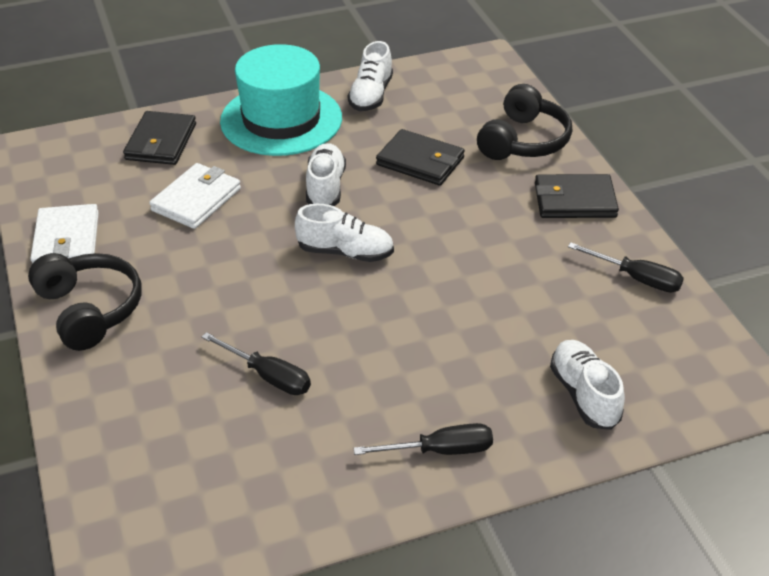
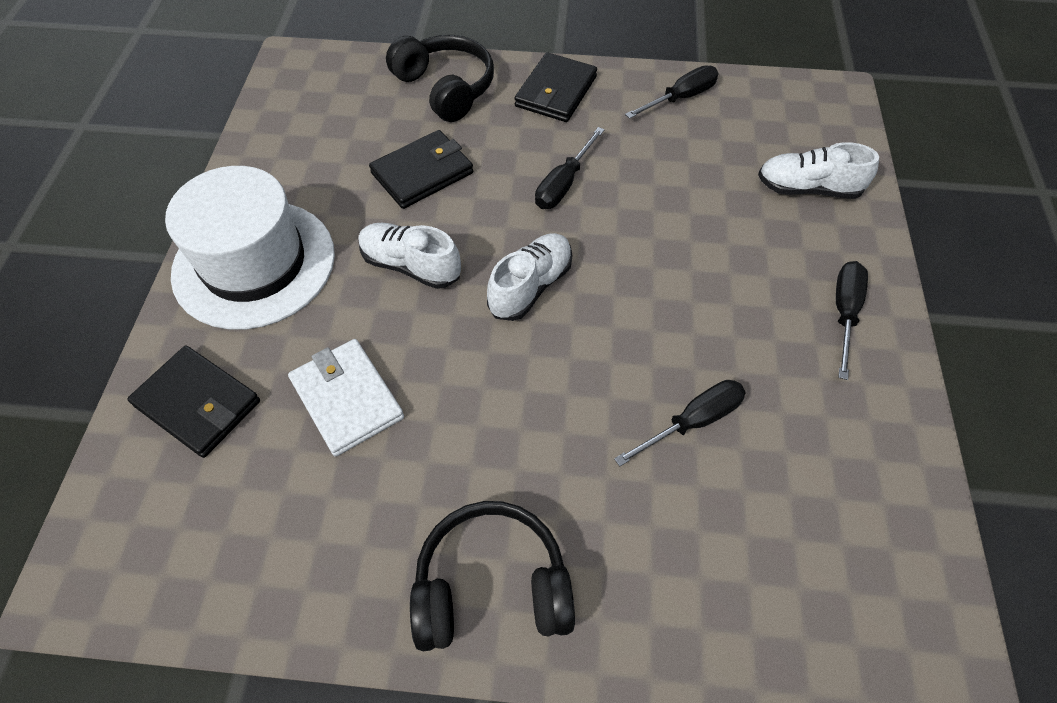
camera: 65 degrees left, 15 degrees up
(66, 240) = (330, 581): white wallet -> none
(281, 119) = (254, 263): turquoise hat -> white hat
(371, 95) = (276, 169): white shoe -> none
(467, 237) = (564, 184): none -> black screwdriver

